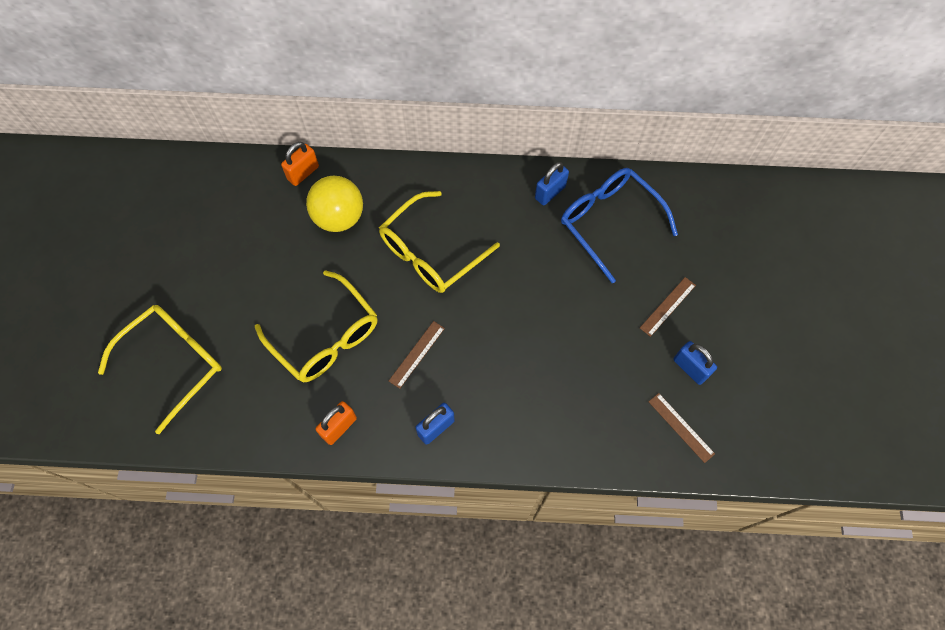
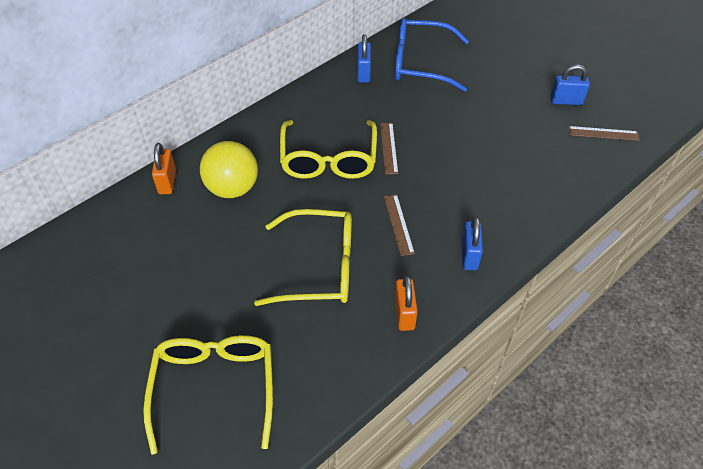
camera: 45 degrees left, 15 degrees down
(667, 306) = (511, 80): brown ruler -> brown ruler (388, 148)

